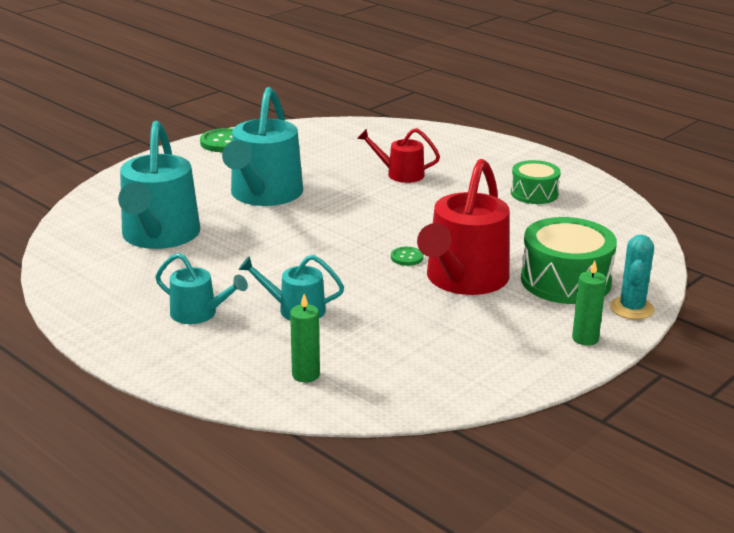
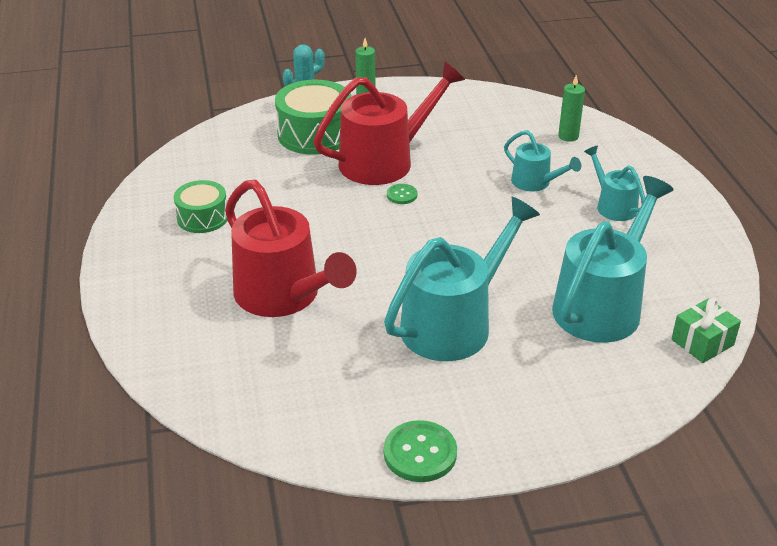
camera: 145 degrees left, 10 degrees up
(65, 237) = (702, 342): none -> green gift
(400, 174) = (283, 295): red watering can -> red watering can, size x1.93

